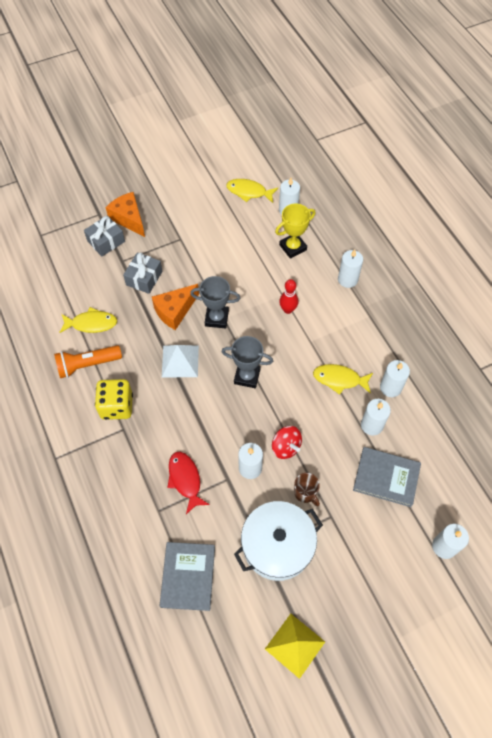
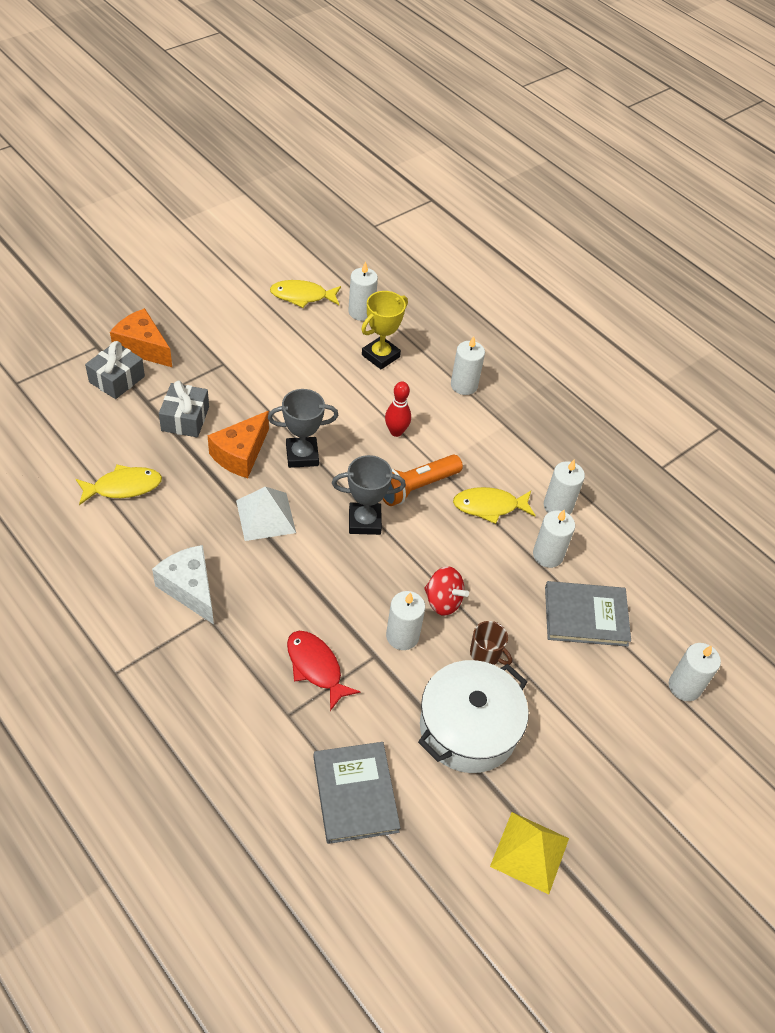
camera: 20 degrees left, 10 degrees down
(87, 365) = (131, 541): orange flashlight -> orange flashlight (416, 487)
(117, 406) = (190, 588): yellow dice -> white cheese

